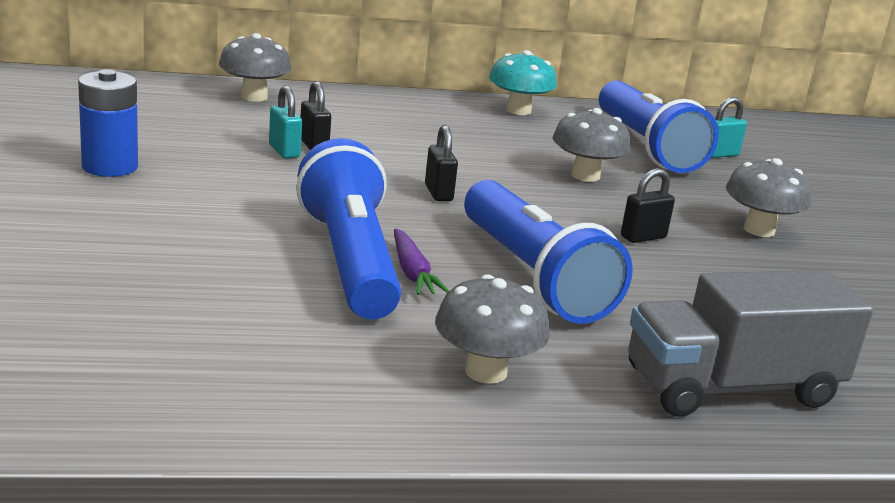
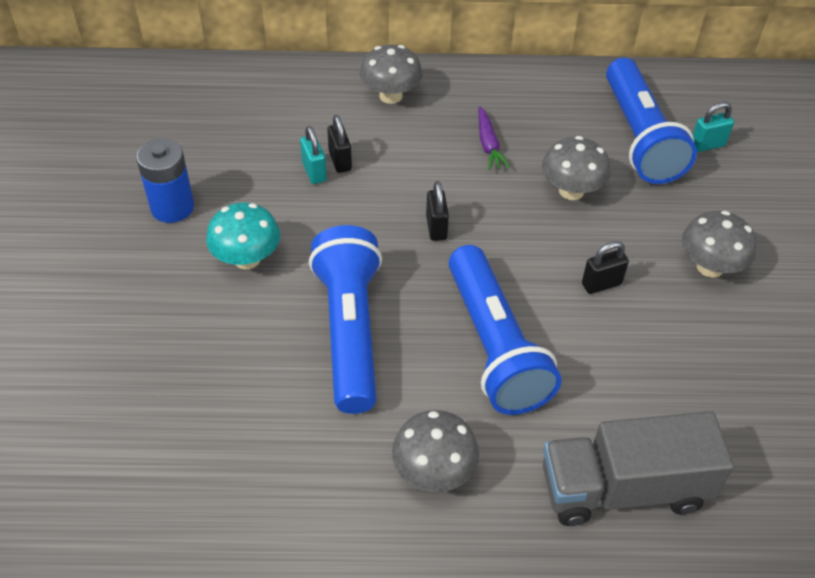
camera: 10 degrees right, 25 degrees up
(254, 97) = (297, 85): grey mushroom -> grey mushroom (391, 96)
(412, 272) = (397, 345): purple carrot -> purple carrot (488, 144)
(518, 110) = (531, 85): turquoise mushroom -> turquoise mushroom (247, 259)

